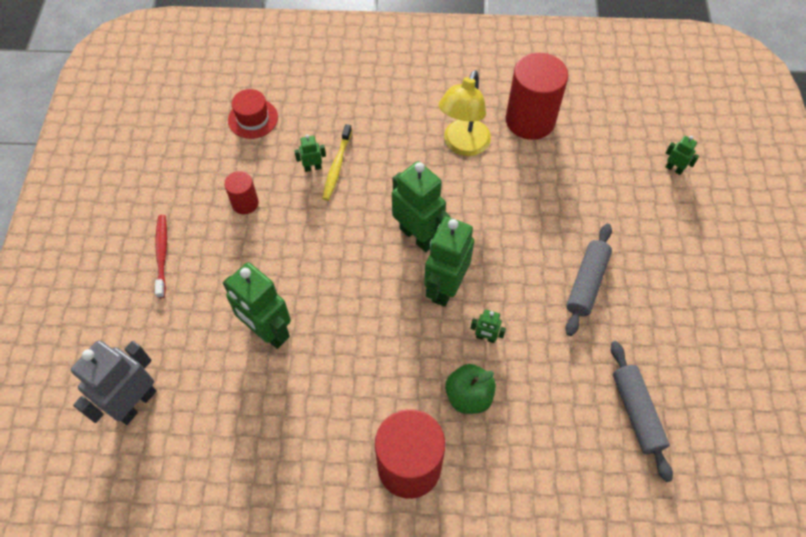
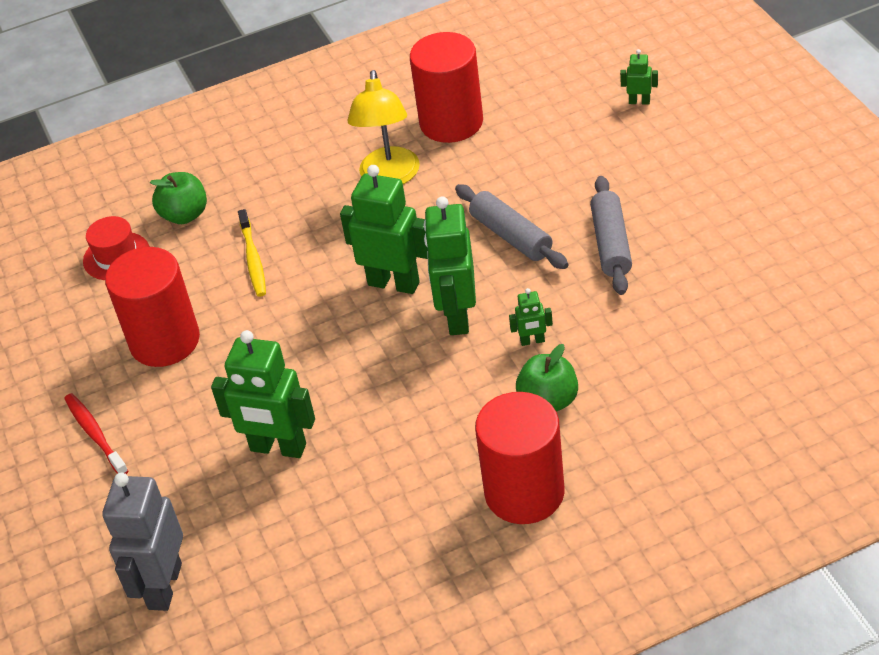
camera: 20 degrees left, 15 degrees down
(245, 203) = (165, 341): red cylinder -> red cylinder, size x1.98
(312, 167) = (224, 272): green robot -> none
(313, 108) = (185, 215): none -> green apple
(636, 412) = (736, 333): grey rolling pin -> grey rolling pin (511, 236)

